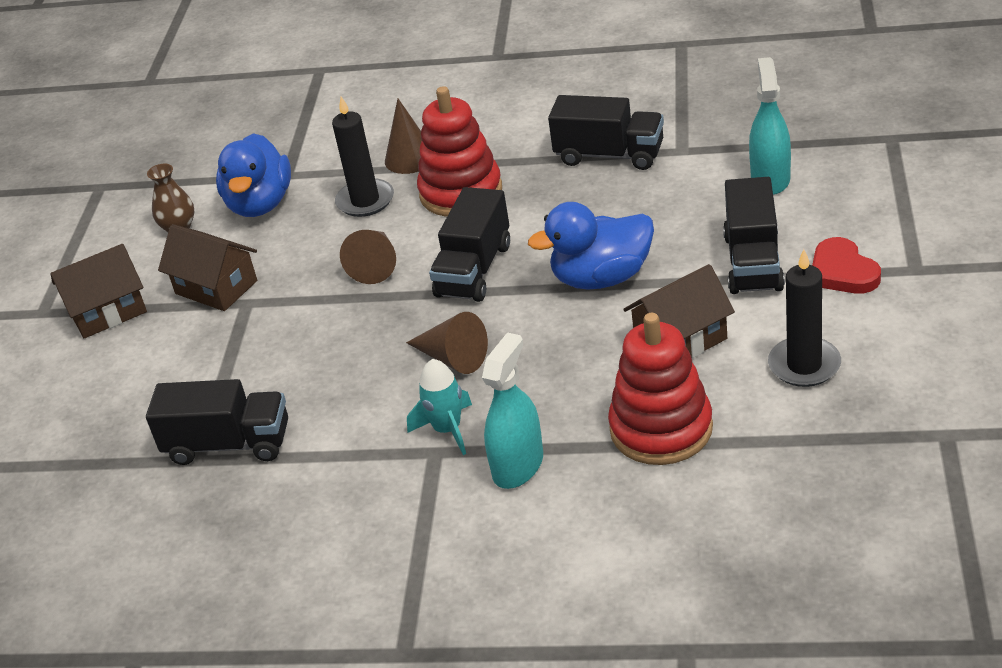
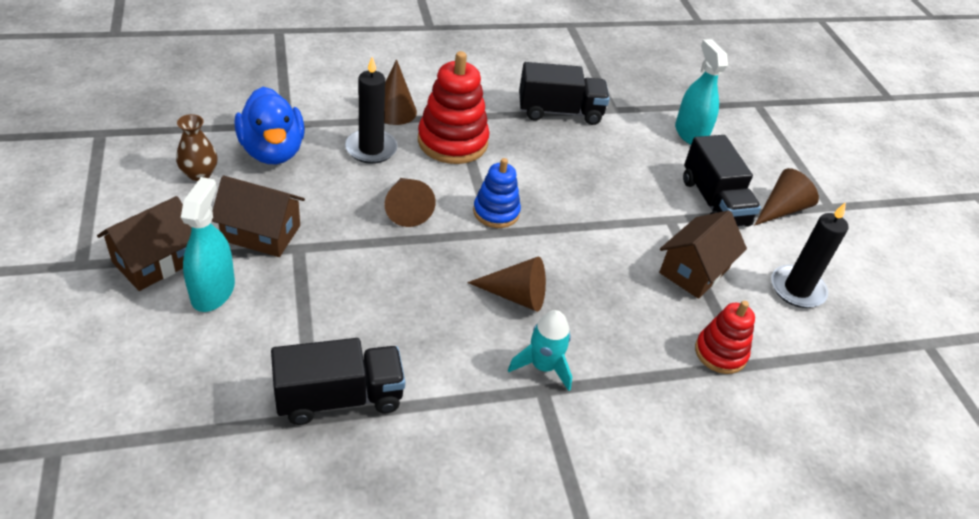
camera: 30 degrees left, 5 degrees up
(474, 270) = (496, 212): black truck -> blue stacking toy
(518, 466) = (621, 398): turquoise spray bottle -> turquoise spray bottle (213, 291)
(601, 278) = (605, 217): blue duck -> none
(661, 429) = (720, 353): red stacking toy -> red stacking toy, size x0.61
(842, 271) = (781, 209): red heart -> brown cone

